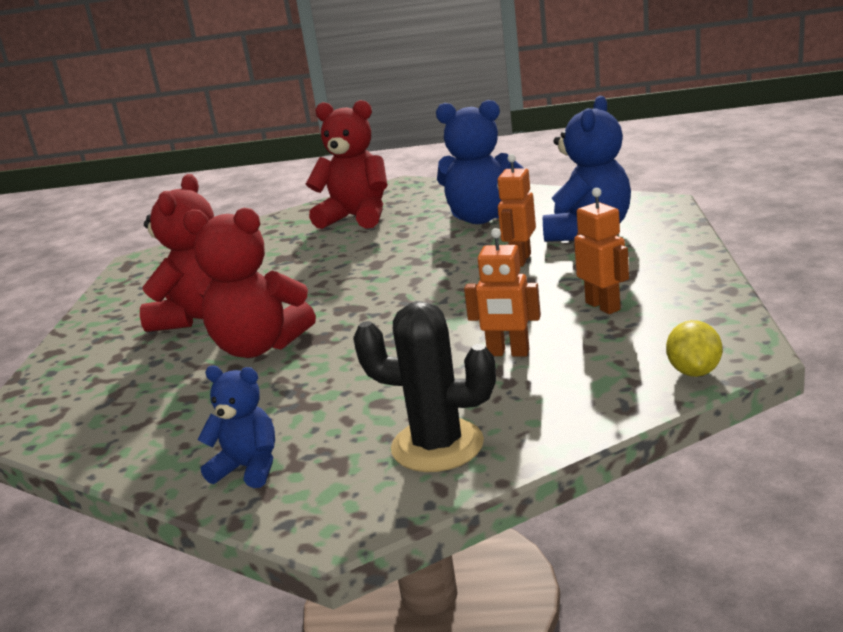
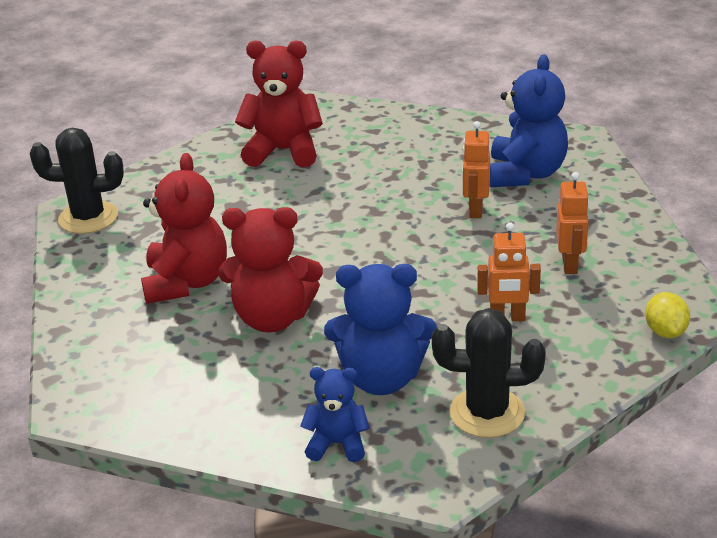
camera: 15 degrees left, 10 degrees up
(148, 266) = (88, 218): none -> black cactus
(482, 218) = (416, 154): blue teddy bear -> blue teddy bear (381, 378)
(603, 306) = (570, 264): orange robot -> orange robot turned 45 degrees clockwise

